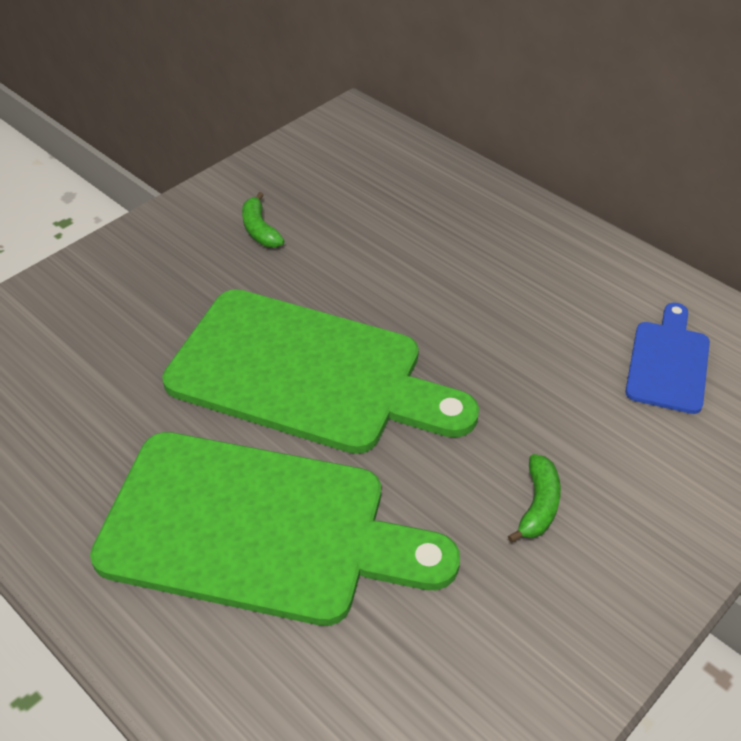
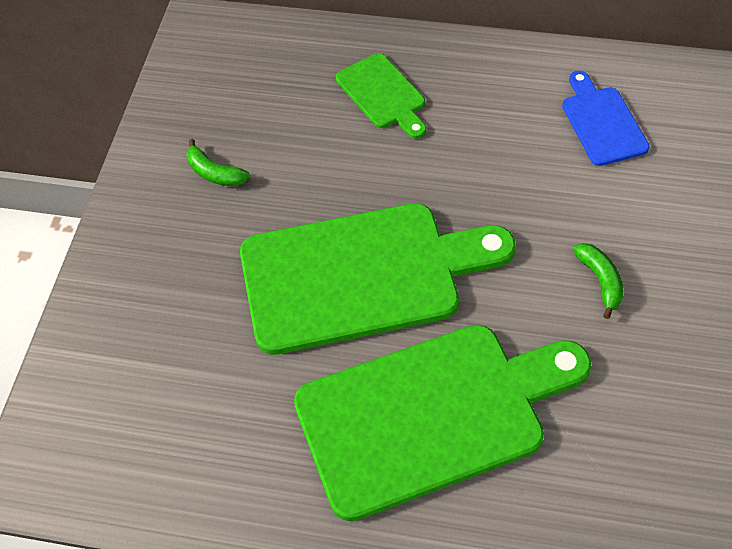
camera: 30 degrees left, 10 degrees up
(464, 238) = (383, 94): none -> green cutting board

